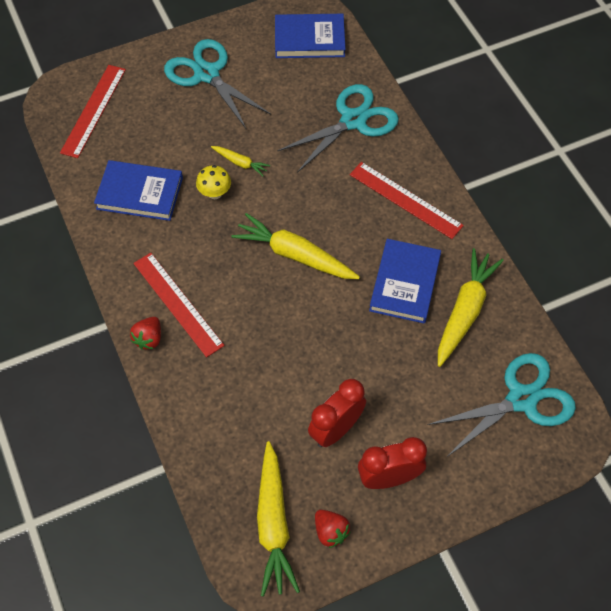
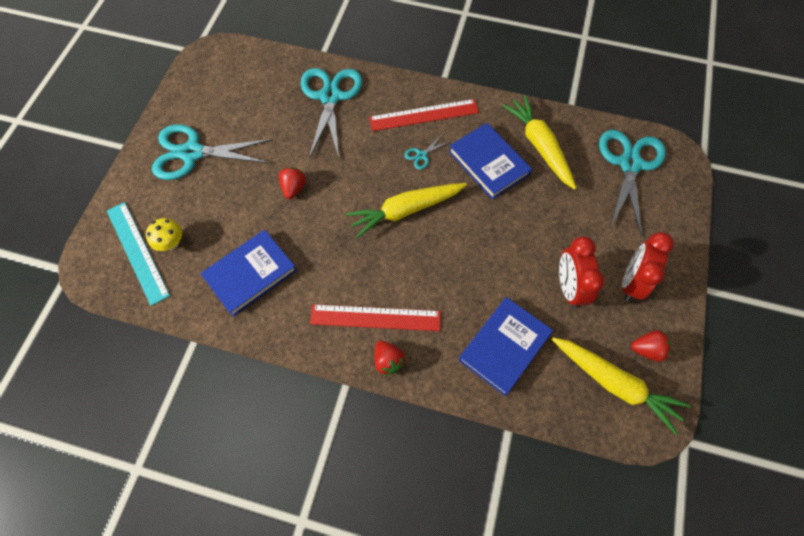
camera: 50 degrees left, 5 degrees up
(93, 110) = (137, 252): red ruler -> turquoise ruler
(215, 193) = (303, 223): yellow mushroom -> yellow mushroom (171, 243)
(240, 163) = (293, 188): yellow carrot -> red strawberry
(309, 39) = (234, 71): blue book -> blue book (504, 346)
(361, 228) = (421, 155): none -> turquoise scissors

